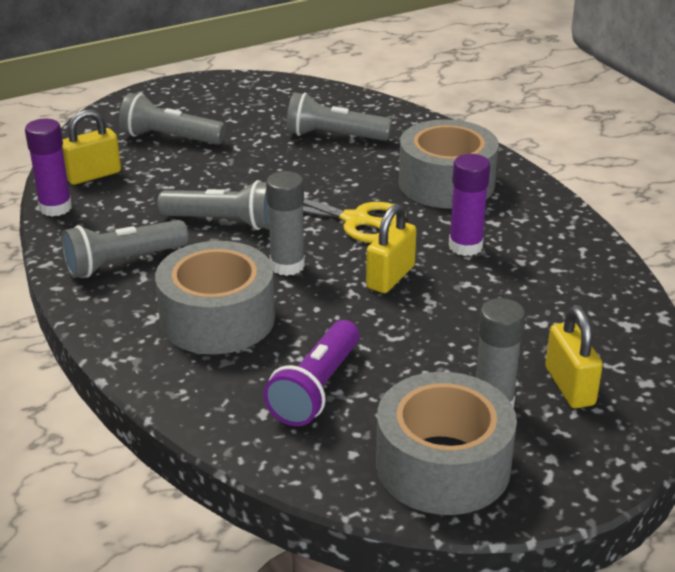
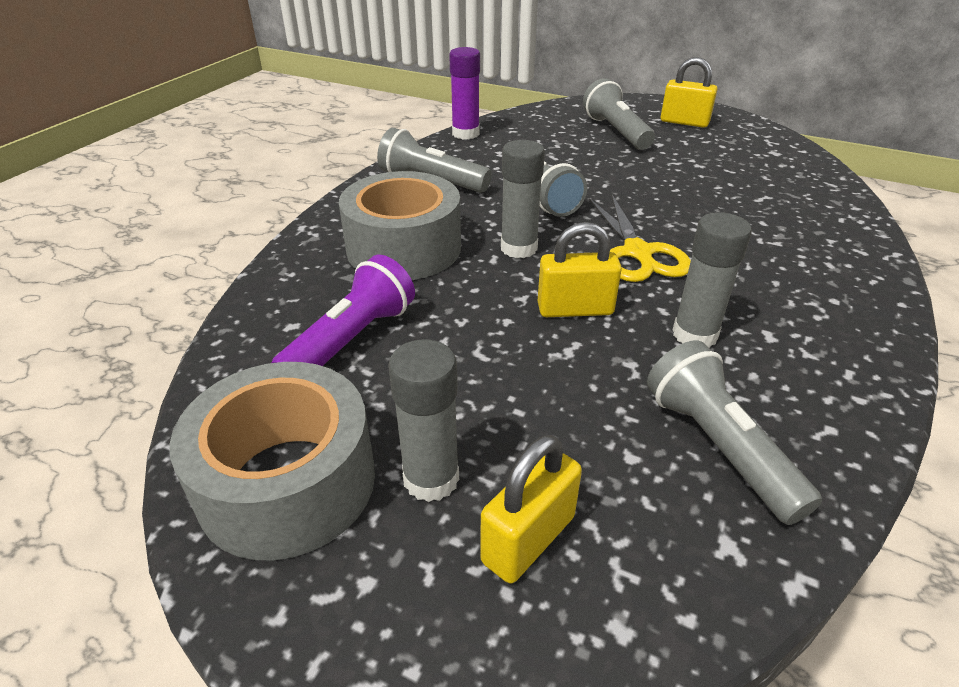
camera: 55 degrees right, 5 degrees up
(93, 175) = (524, 128): yellow padlock -> yellow padlock (684, 122)
(316, 389) = (351, 340): purple flashlight -> purple flashlight turned 135 degrees clockwise
(334, 136) = (747, 189): grey flashlight -> grey flashlight (718, 447)
(446, 183) = (784, 276): grey tape -> none
(465, 246) = (694, 334): purple glue stick -> grey glue stick

